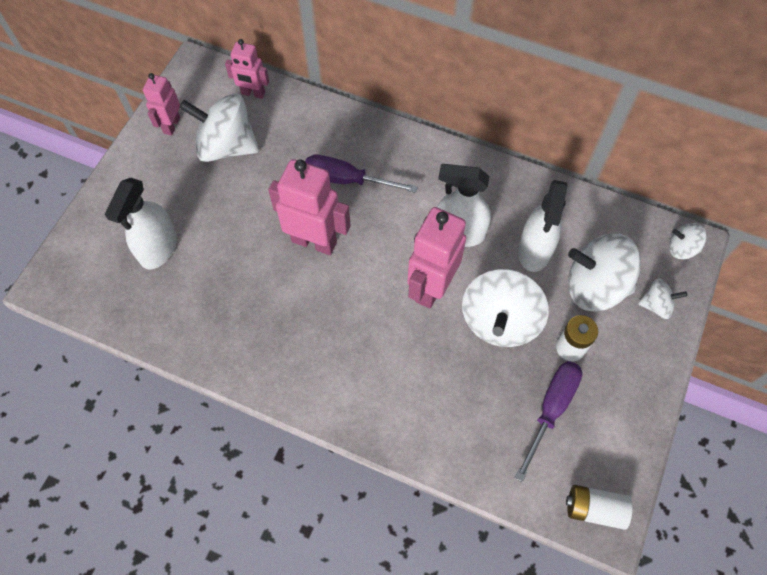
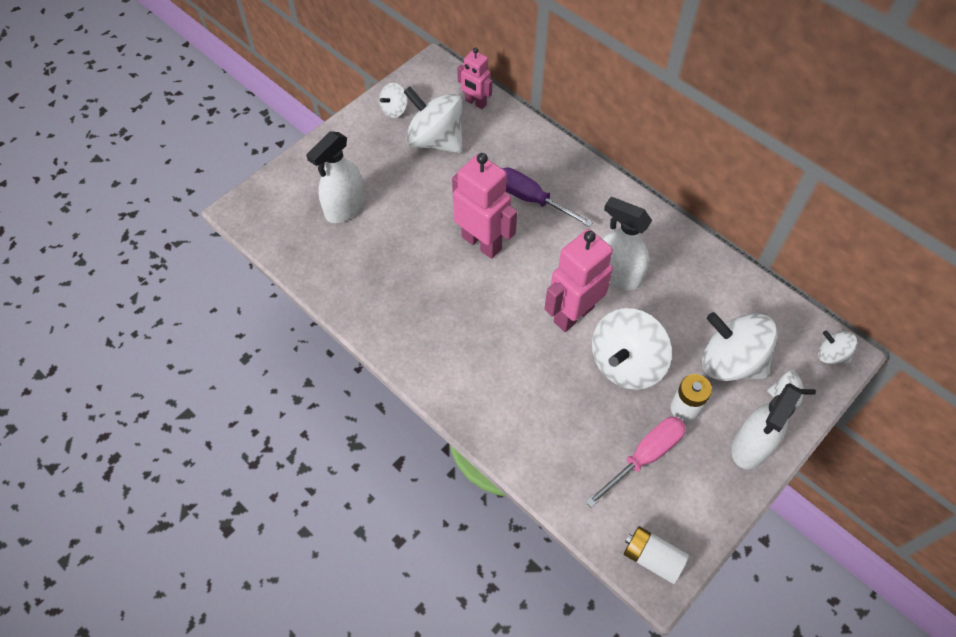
camera: 20 degrees right, 5 degrees down
(171, 125) = (394, 110): pink robot -> white spinning top
(534, 250) = (683, 312): white spray bottle -> white spray bottle (751, 446)
(551, 409) = (644, 456): purple screwdriver -> pink screwdriver

